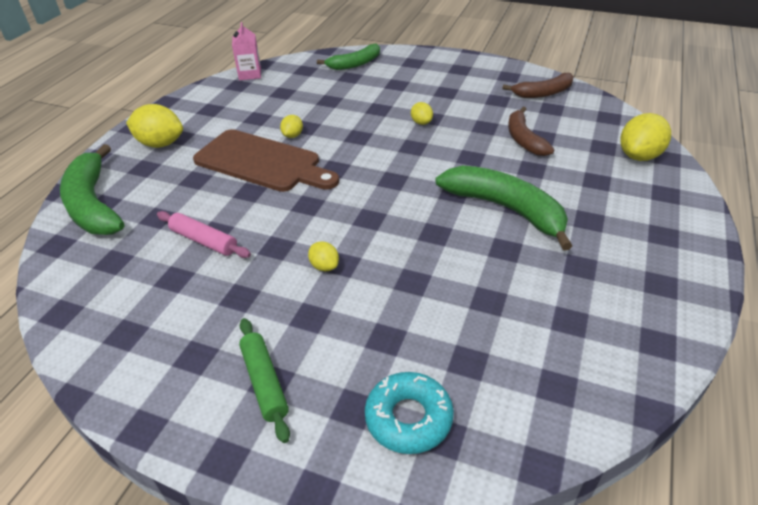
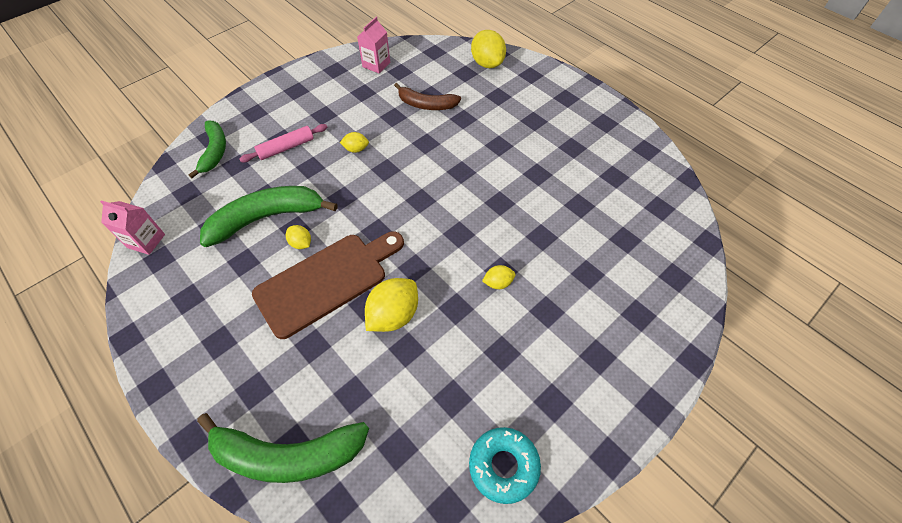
camera: 65 degrees left, 15 degrees up
(160, 144) = (218, 363): yellow lemon -> yellow lemon (393, 315)
(204, 241) = (415, 361): pink rolling pin -> pink rolling pin (286, 148)
(265, 382) = (598, 360): green rolling pin -> none
(408, 418) = (657, 288): turquoise donut -> turquoise donut (503, 466)
(506, 209) = (498, 153): green banana -> green banana (266, 218)
(543, 93) = (376, 64): brown banana -> pink carton

